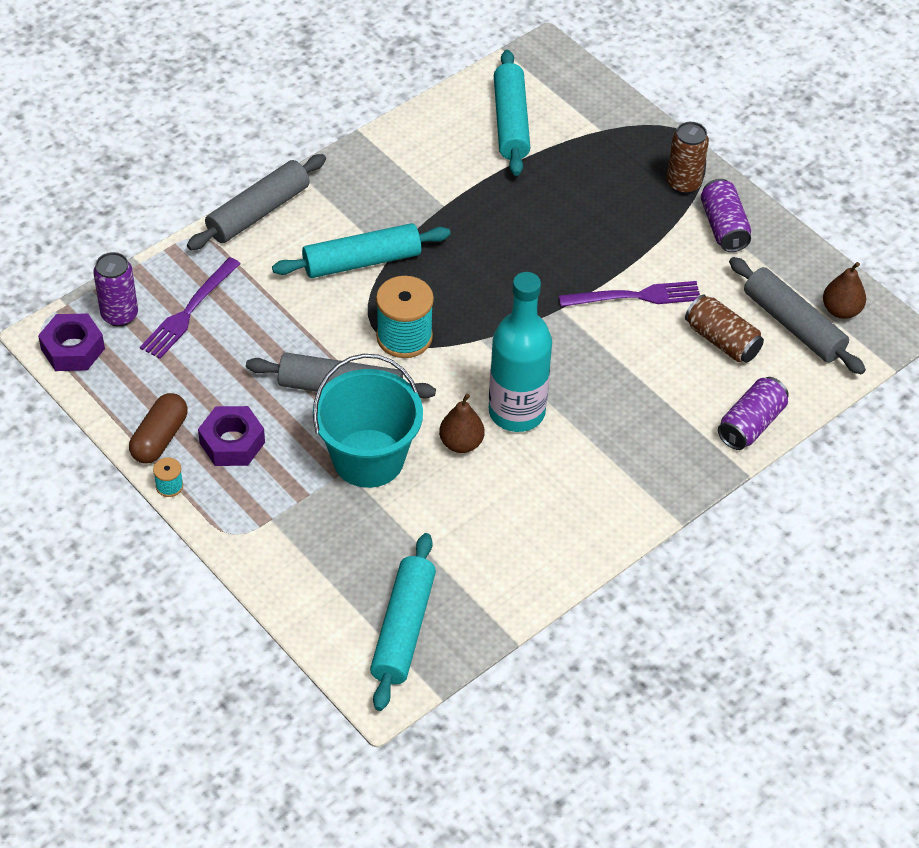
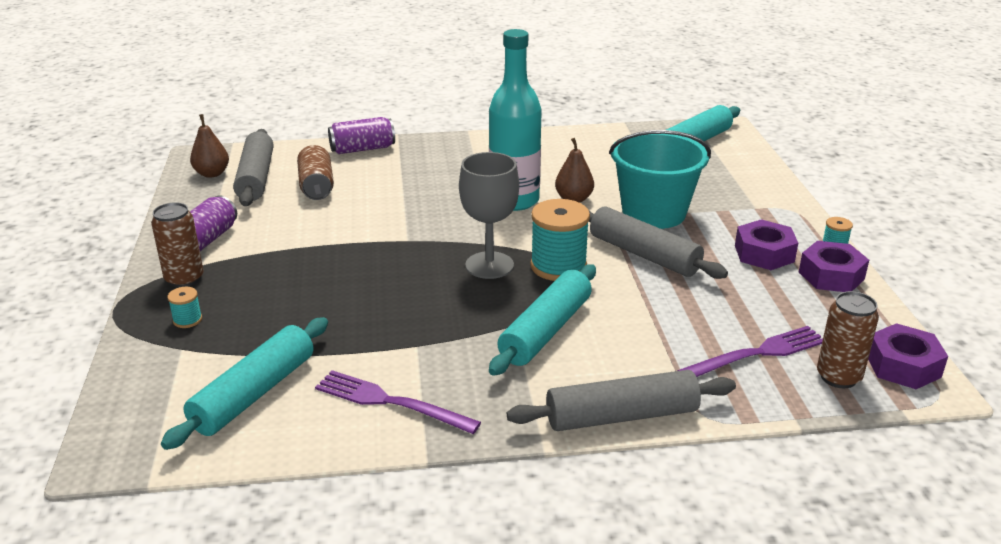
camera: 145 degrees left, 20 degrees down
(119, 315) = (838, 377): purple can -> brown can
(159, 438) = (831, 275): brown capsule -> purple nut
(362, 261) = (545, 331): turquoise rolling pin -> turquoise rolling pin turned 75 degrees counterclockwise
(463, 311) = (489, 265): none -> grey goblet
(629, 152) = (187, 320): none -> turquoise spool
(635, 296) = (339, 227): purple fork -> purple fork (390, 402)

